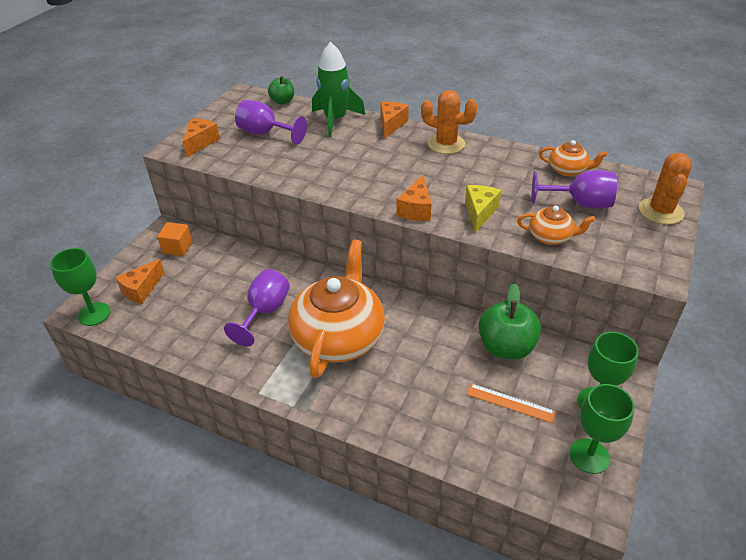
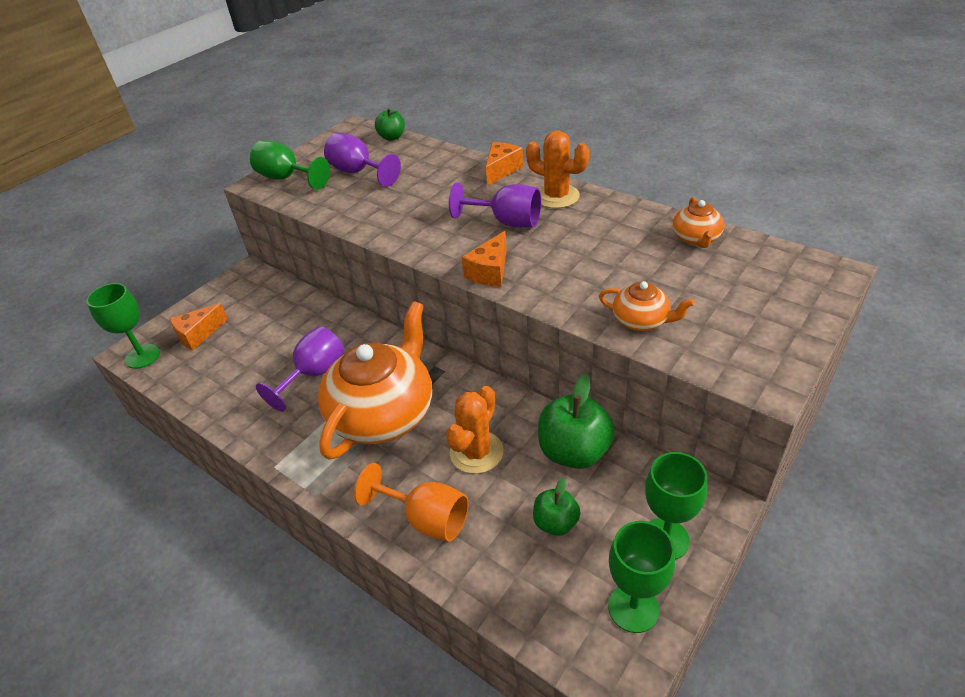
camera: 15 degrees right, 0 degrees up
(177, 248) = (251, 293): orange cube -> none
(200, 142) = (287, 178): orange cheese -> green goblet
(335, 120) = (441, 161): green rocket -> none
(406, 415) = (426, 518): none -> orange goblet
(479, 212) = (564, 282): yellow cheese -> none
(510, 403) = (556, 522): orange ruler -> green apple
(568, 170) = (696, 238): orange teapot -> orange teapot turned 60 degrees clockwise
(580, 203) = (695, 282): purple goblet -> purple goblet (507, 222)
(660, 211) = (801, 301): orange cactus -> orange cactus (476, 452)

